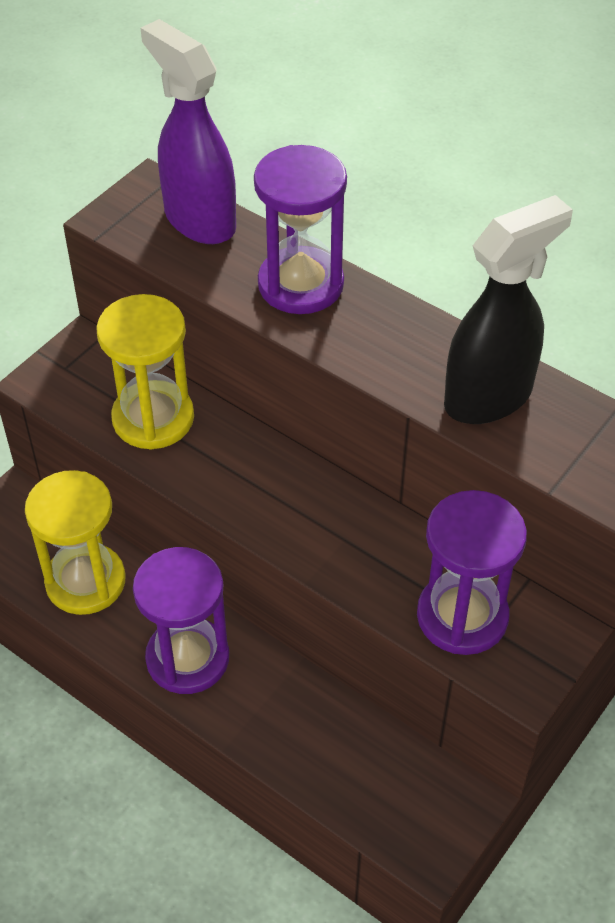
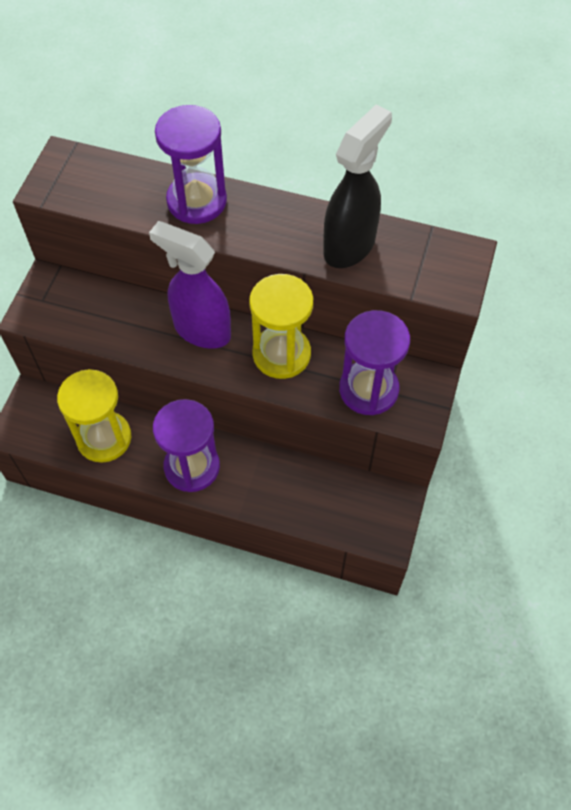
camera: 20 degrees left, 10 degrees up
(153, 418) = (118, 318): yellow hourglass -> yellow hourglass (281, 354)
(199, 220) = (107, 173): purple spray bottle -> purple spray bottle (201, 330)

